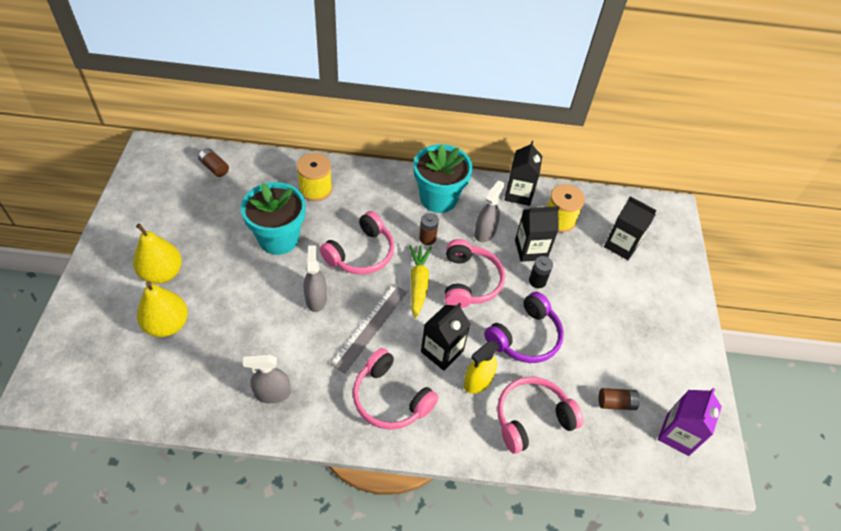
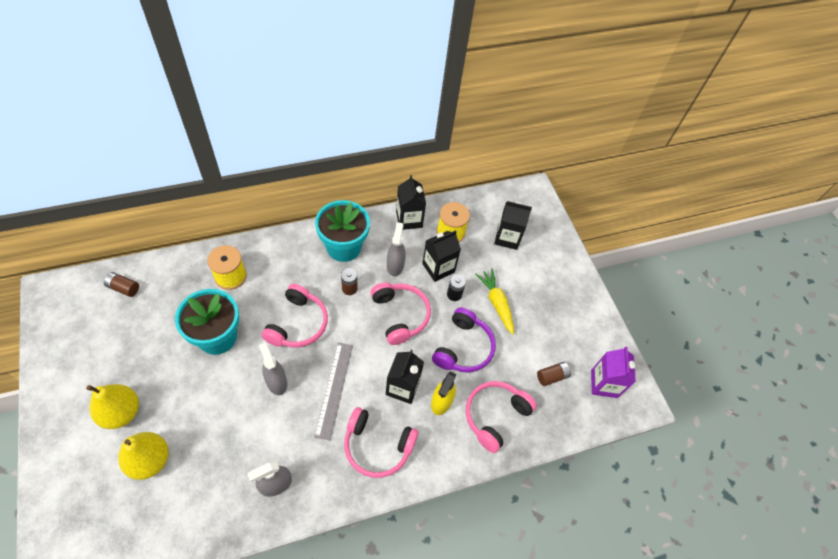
camera: 25 degrees left, 5 degrees up
(418, 283) = (359, 333): yellow carrot -> yellow carrot (496, 303)

